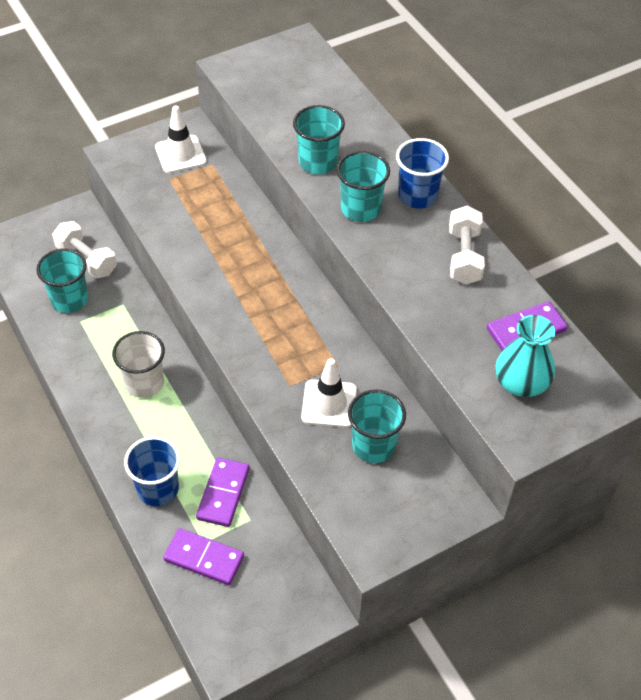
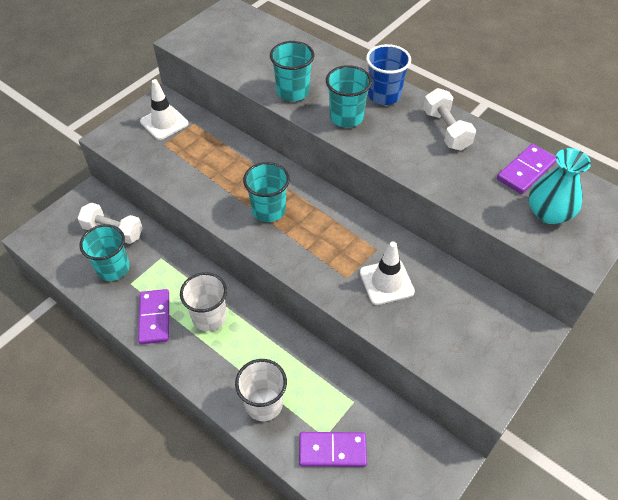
camera: 20 degrees left, 0 degrees up
(158, 489) = (264, 404): blue cup -> white cup
(223, 493) = (320, 387): purple domino -> purple domino (154, 318)
(373, 446) = (440, 304): turquoise cup -> turquoise cup (268, 210)

